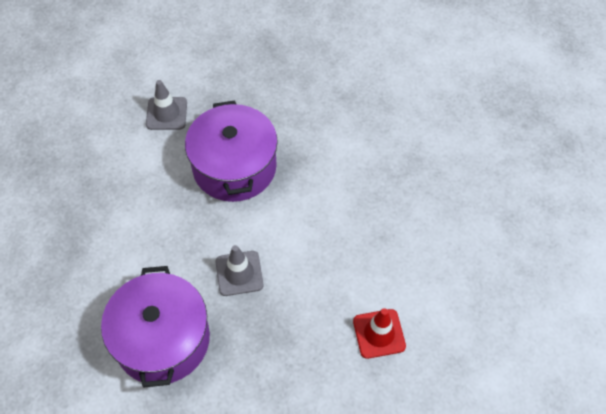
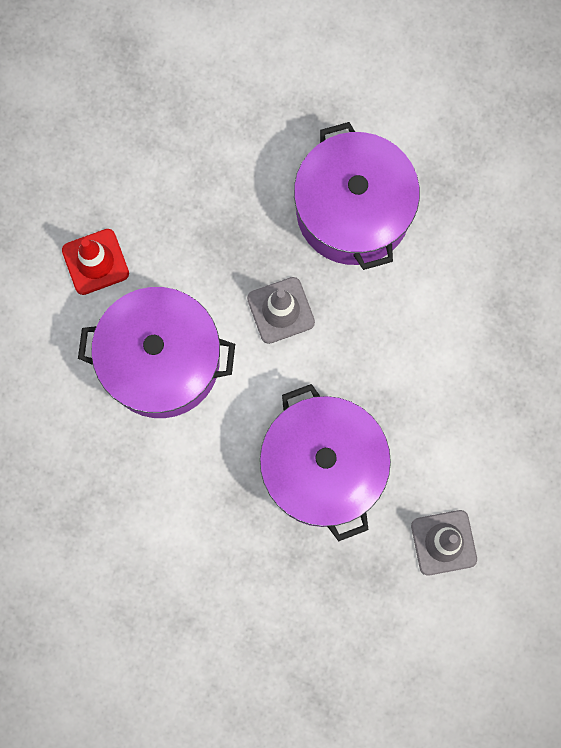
camera: 170 degrees right, 20 degrees up
(337, 252) = (161, 361): none -> purple pot

